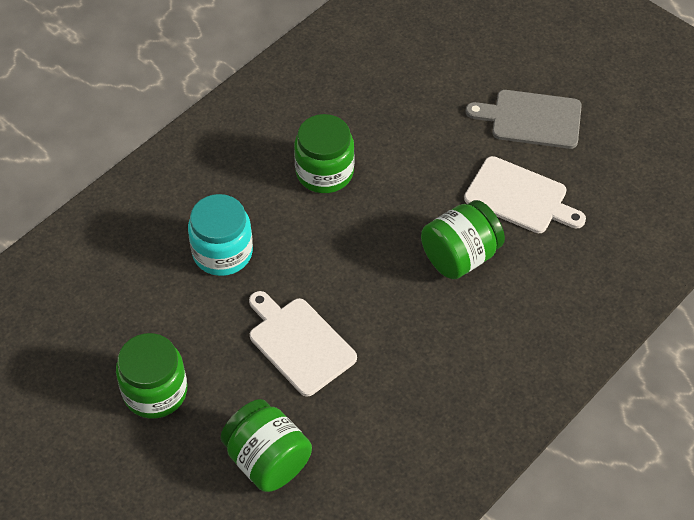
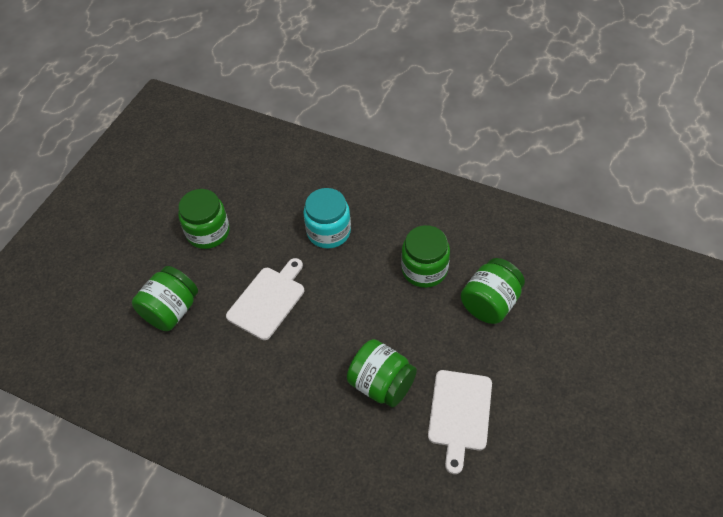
camera: 75 degrees right, 0 degrees up
(395, 127) = (490, 303): none -> green jar
(531, 119) = (549, 402): grey cutting board -> none

